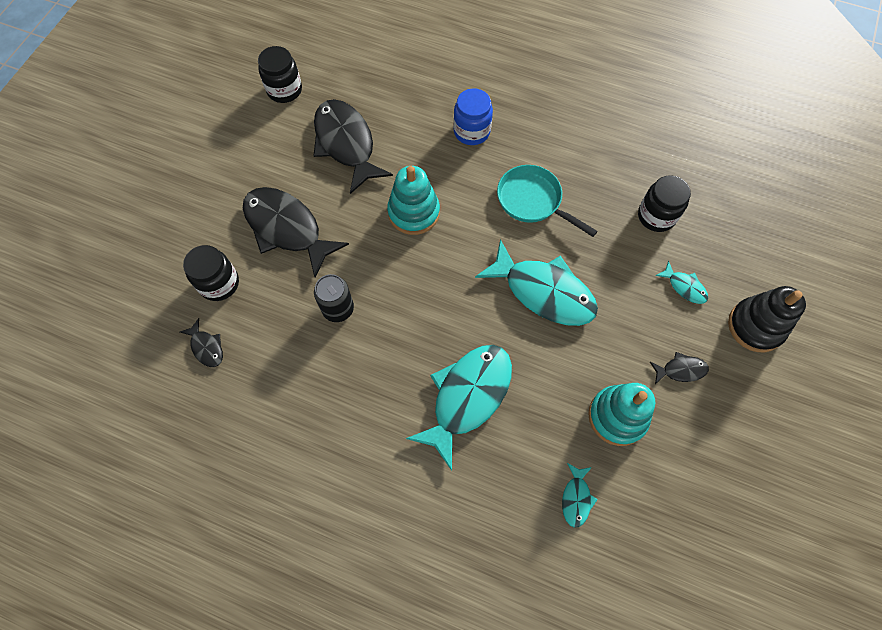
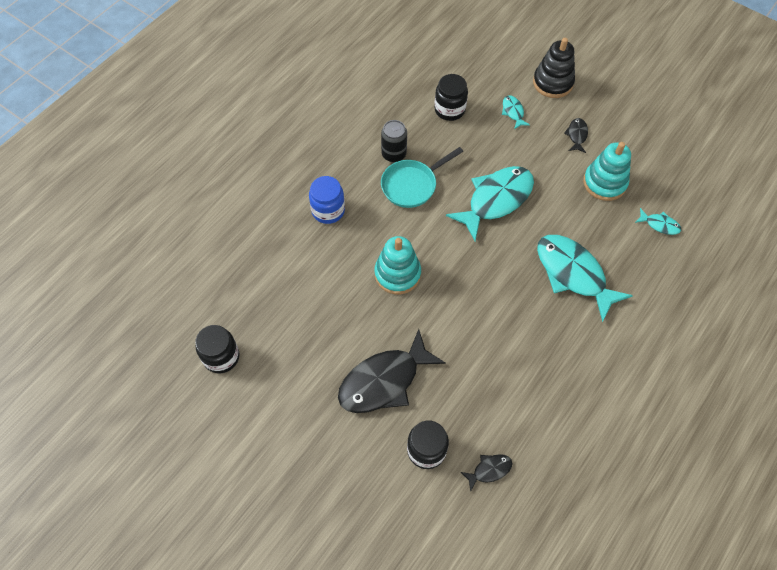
camera: 75 degrees left, 5 degrees down
(338, 309) = (476, 352): black can -> black can (394, 154)
(346, 144) = (306, 313): black fish -> none
(684, 287) = (513, 112): turquoise fish -> turquoise fish turned 75 degrees counterclockwise

